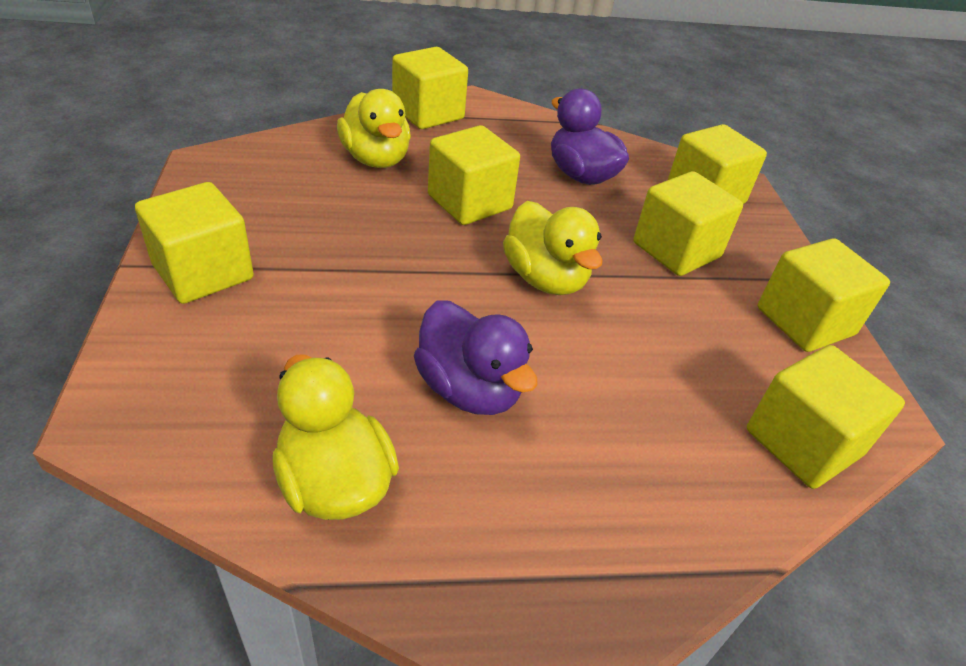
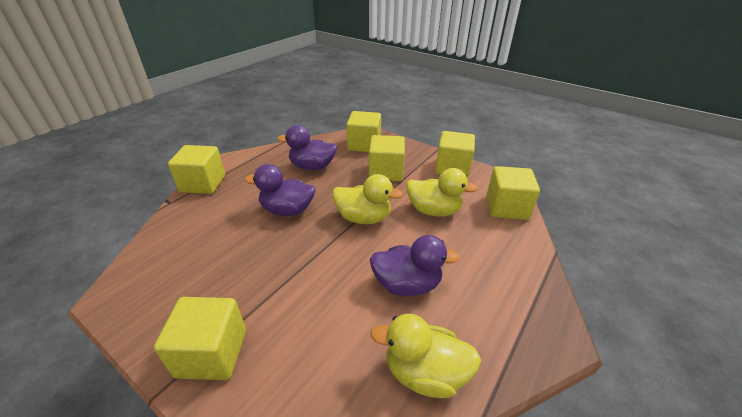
camera: 45 degrees left, 5 degrees down
(376, 159) = (212, 223): yellow duck -> yellow duck (434, 210)
(469, 202) = (287, 210): yellow cube -> purple duck

